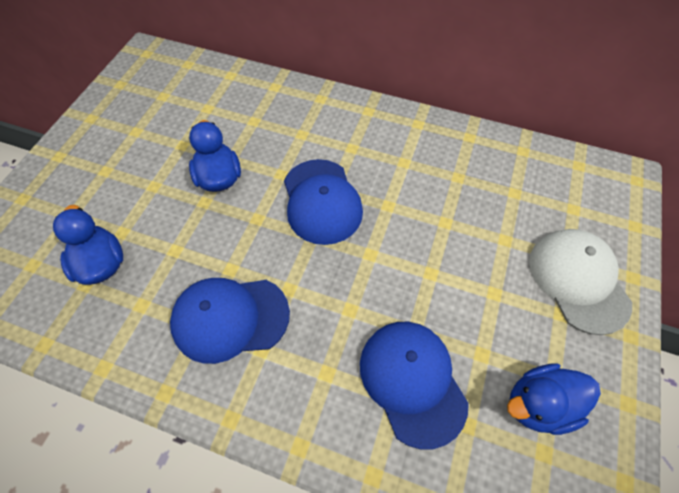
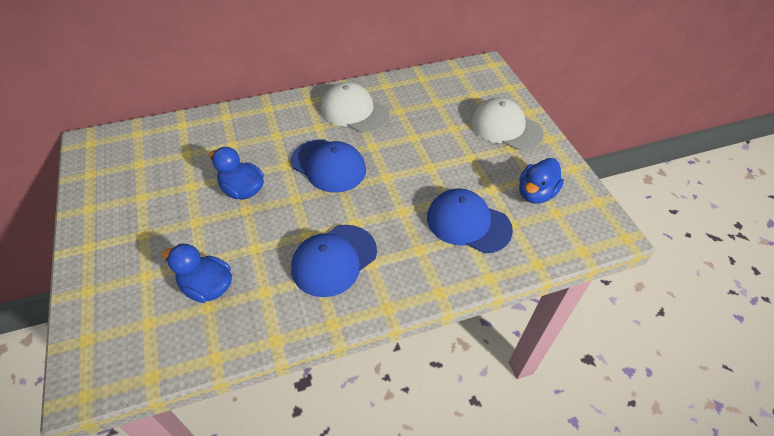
camera: 40 degrees left, 10 degrees down
(405, 150) = (354, 111): none -> white cap

